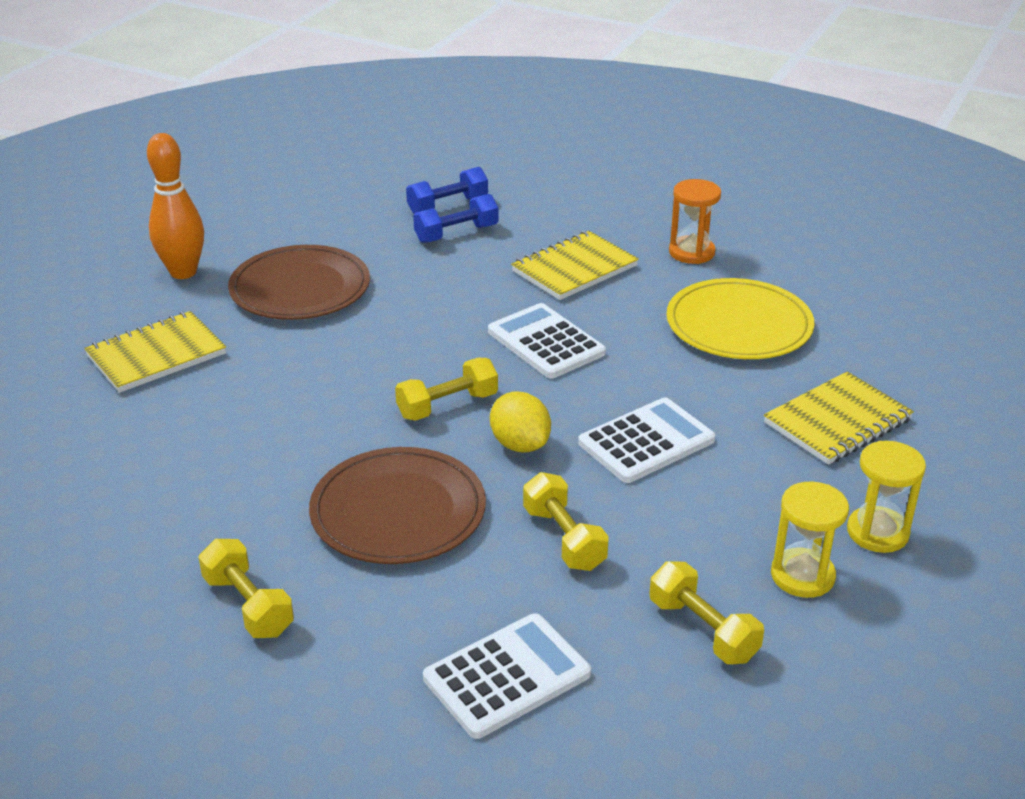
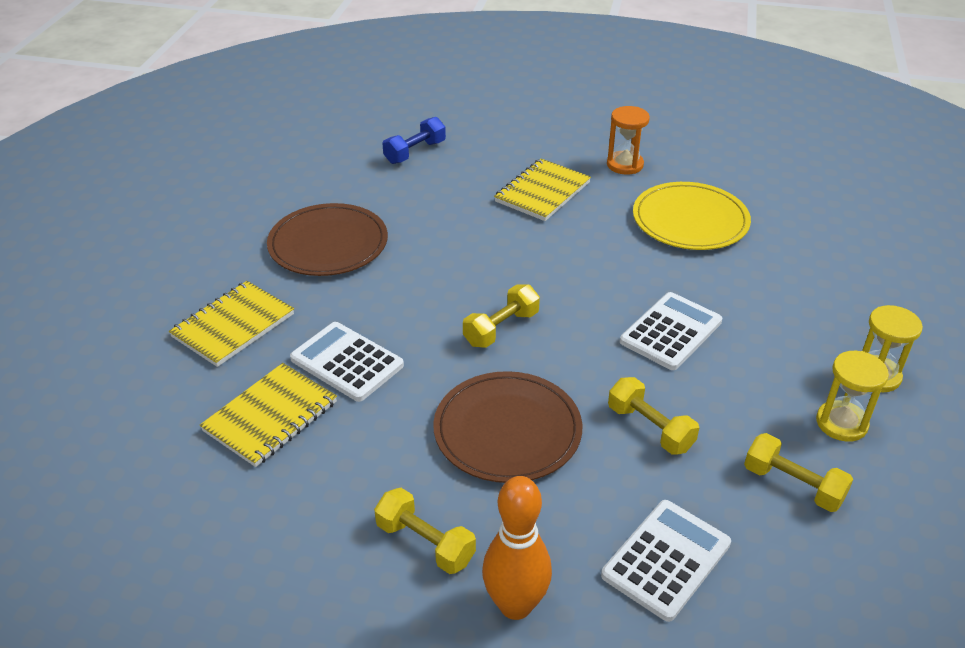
camera: 15 degrees left, 5 degrees up
(183, 272) = (220, 245): orange bowling pin -> orange bowling pin (515, 605)
(456, 234) = (434, 176): blue dumbbell -> none
(520, 444) = (575, 352): yellow lemon -> none
(545, 342) = (551, 259): white calculator -> white calculator (347, 362)
(837, 421) = (801, 289): yellow notebook -> yellow notebook (271, 417)

